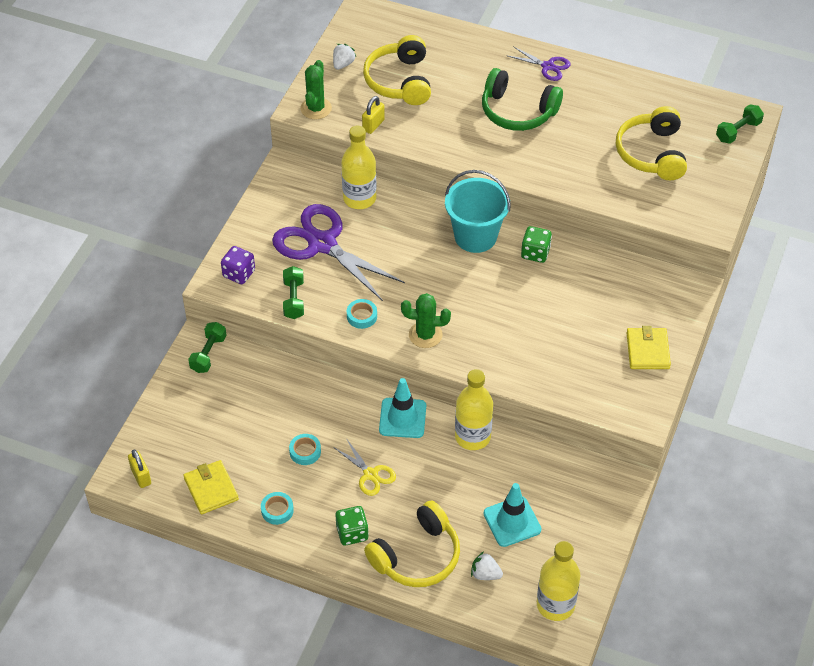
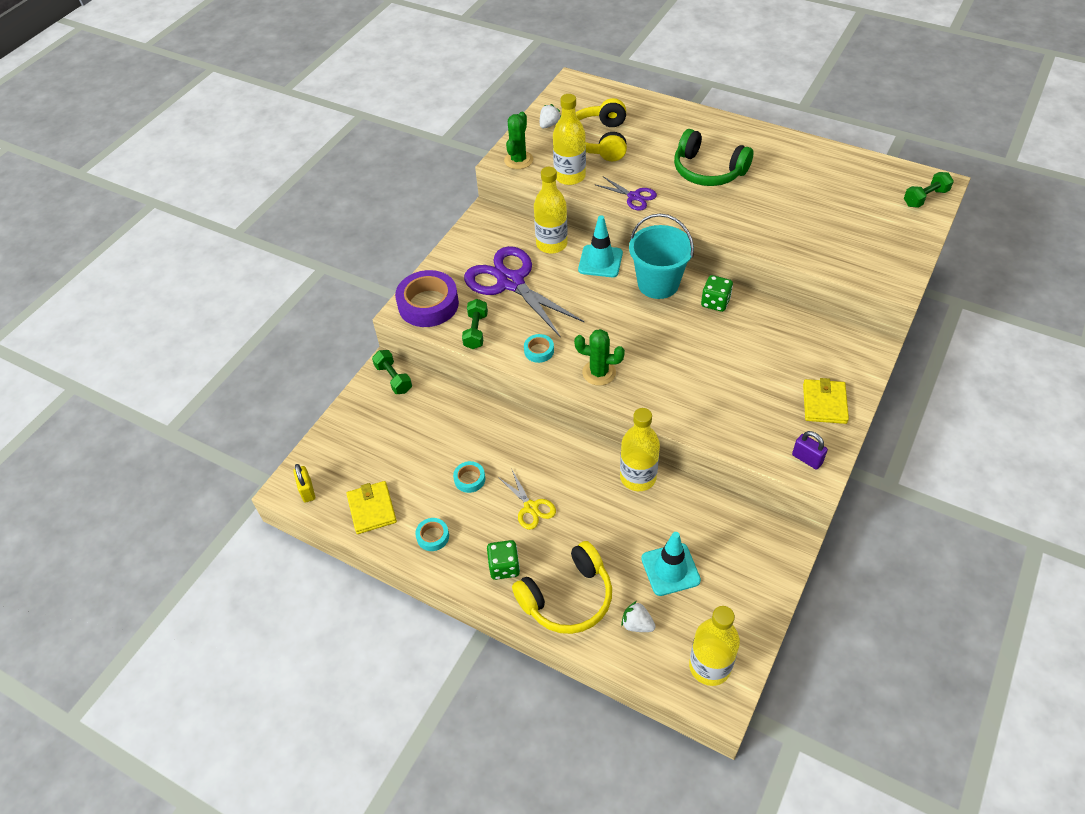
camera: 10 degrees right, 0 degrees up
(208, 354) = (393, 378): green dumbbell -> green dumbbell turned 60 degrees counterclockwise
(239, 273) = (428, 304): purple dice -> purple tape
(373, 125) = (570, 176): yellow padlock -> yellow bottle
(402, 418) = (570, 453): turquoise traffic cone -> turquoise traffic cone (600, 261)
(548, 66) = (740, 134): purple scissors -> purple scissors (634, 196)
(633, 406) = (807, 459): none -> purple padlock
(652, 153) = (838, 213): yellow headphones -> none

